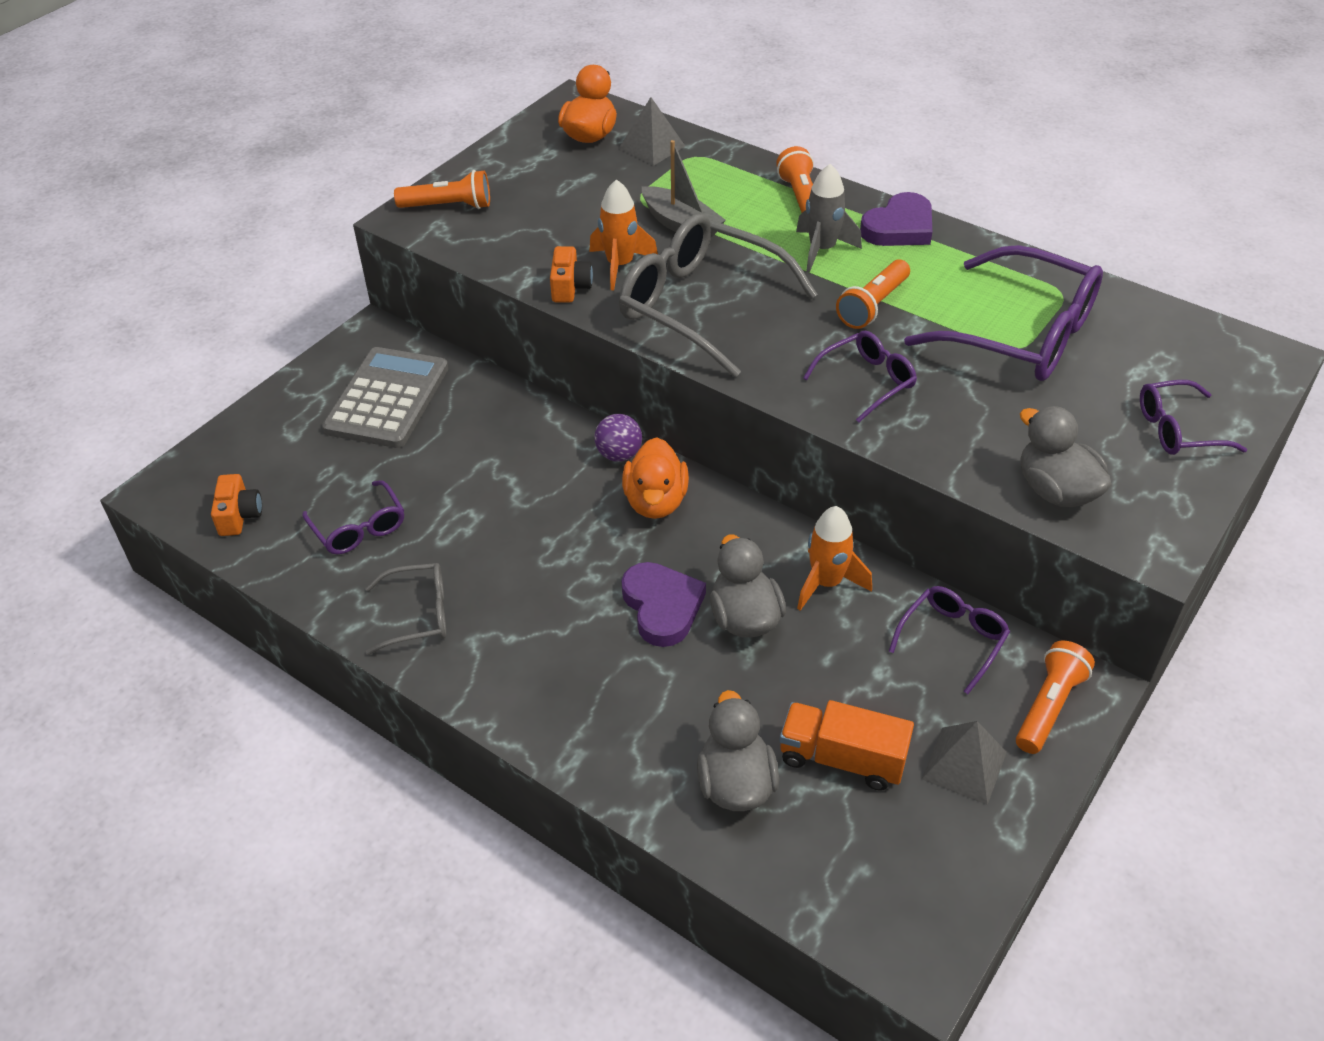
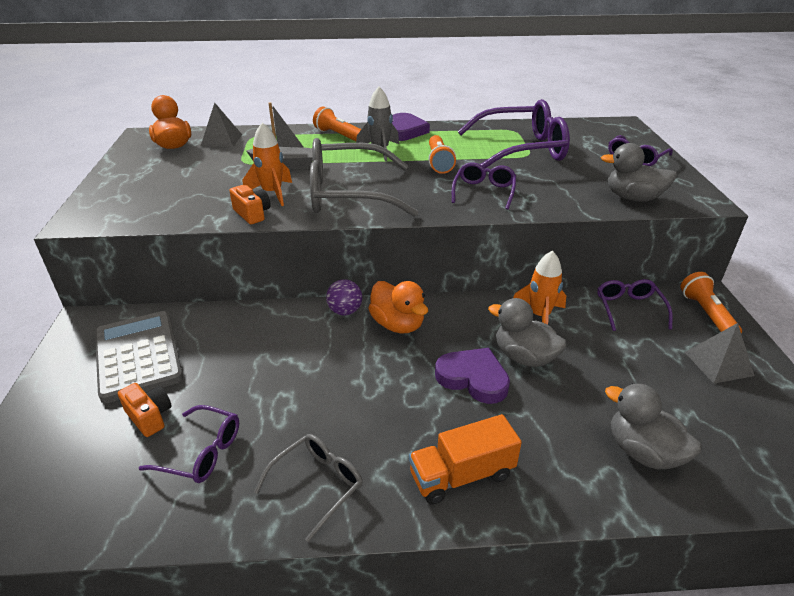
camera: 40 degrees left, 10 degrees down
(239, 516) = (74, 506): orange camera -> orange camera (149, 417)
(448, 206) = (108, 205): orange flashlight -> none
(842, 759) = (669, 399): orange truck -> orange truck (462, 475)

